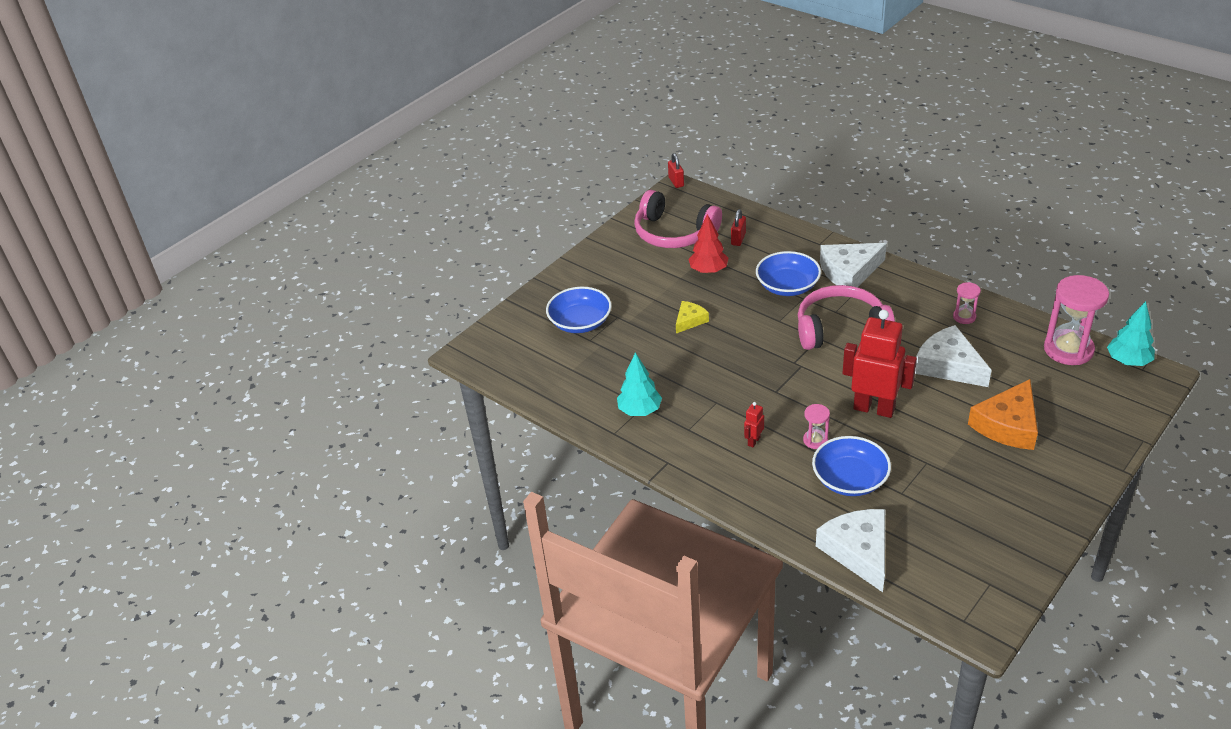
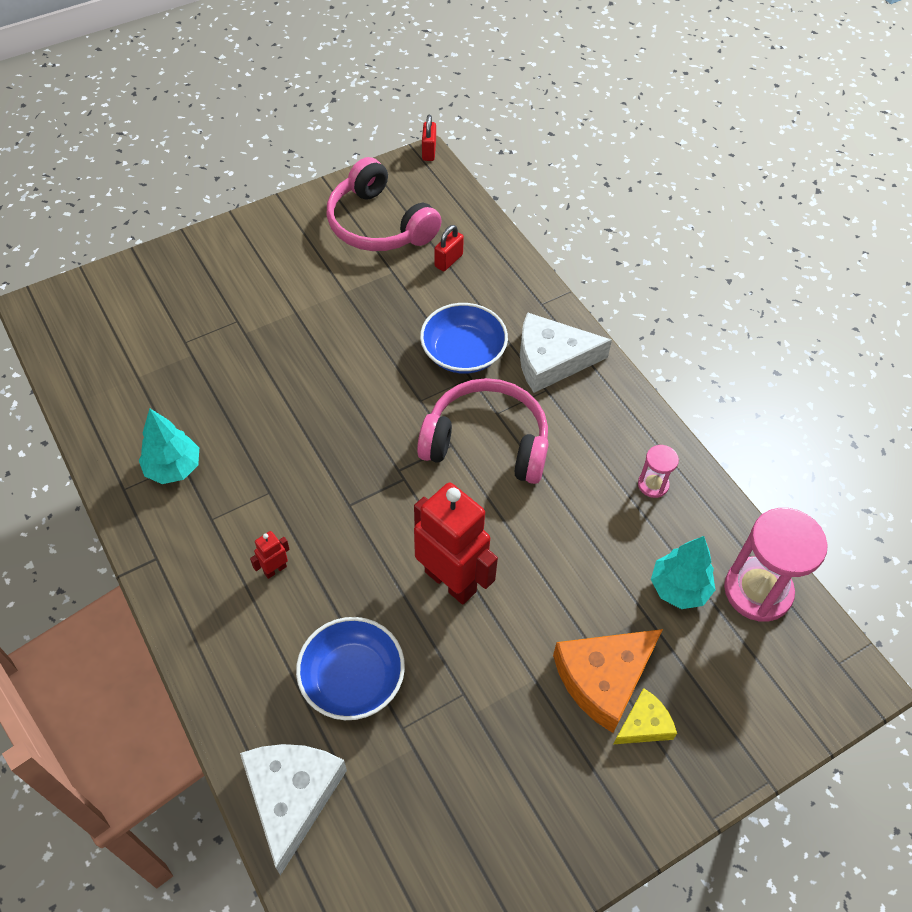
camera: 15 degrees right, 15 degrees up
(580, 322) = (190, 312): blue bowl -> none
(690, 320) = (316, 358): yellow cheese -> yellow cheese (644, 724)
(708, 270) = (384, 294): red tree -> none
(815, 440) = (349, 599): pink hourglass -> none
(948, 365) = (586, 552): white cheese -> none
(1128, 361) = (827, 642): turquoise tree -> turquoise tree (679, 588)

